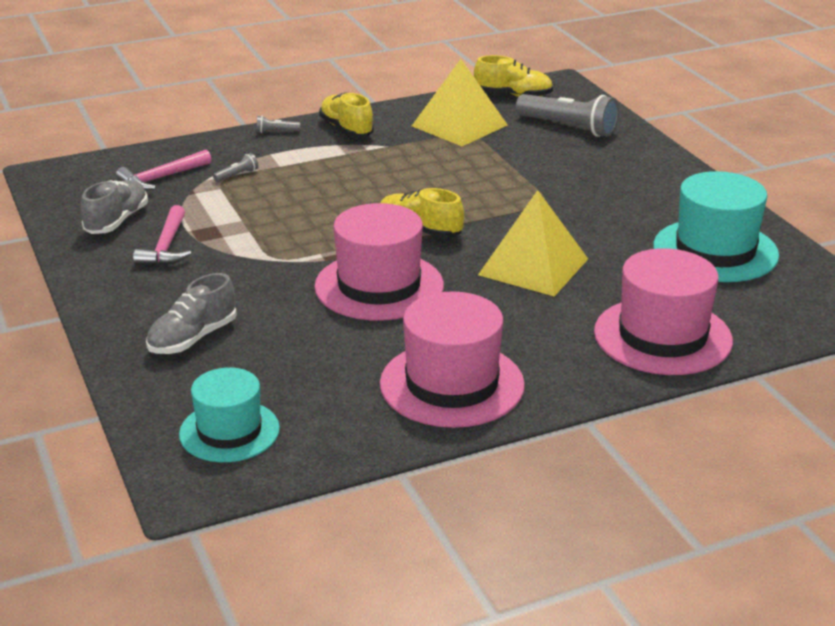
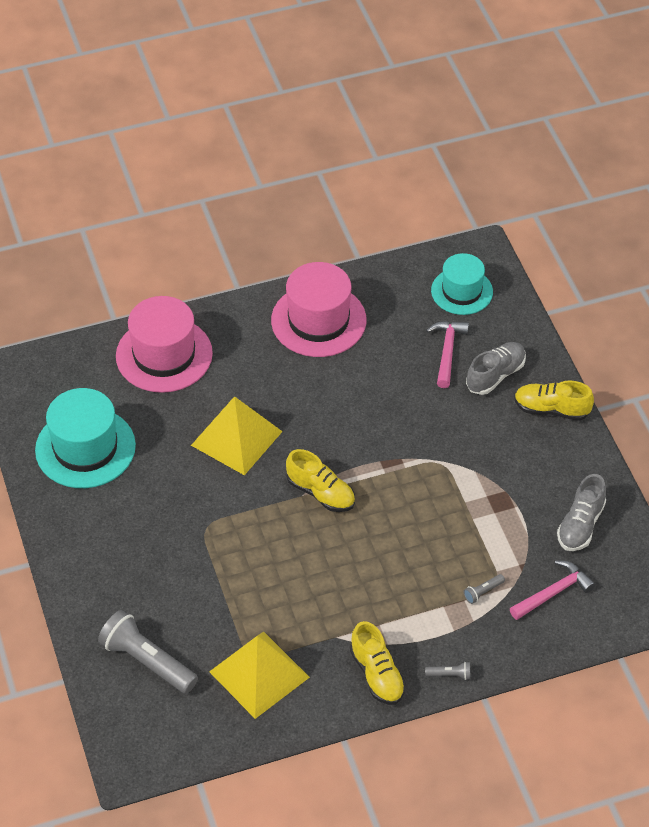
camera: 175 degrees left, 20 degrees up
(166, 247) = (531, 484): pink hammer -> pink hammer (447, 351)
(379, 286) = (360, 423): pink hat -> none
(513, 96) = (189, 738): yellow shoe -> yellow shoe (551, 409)

